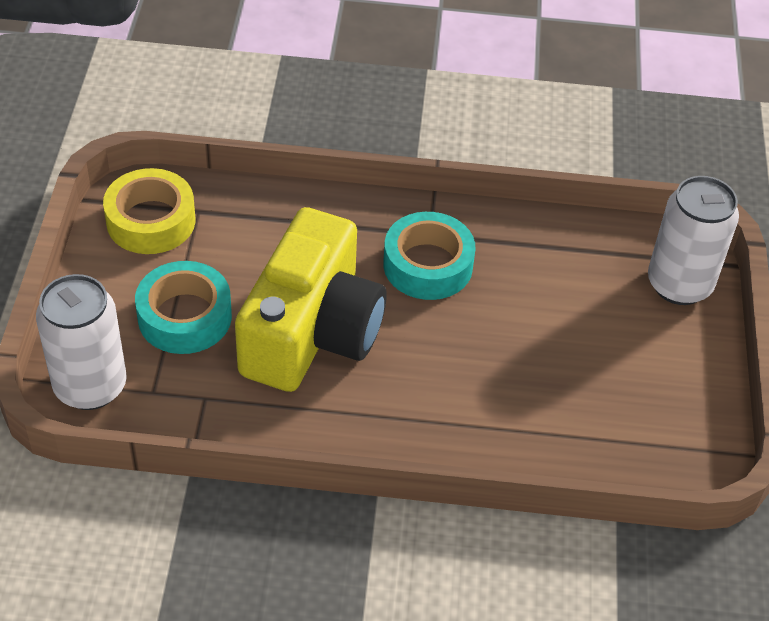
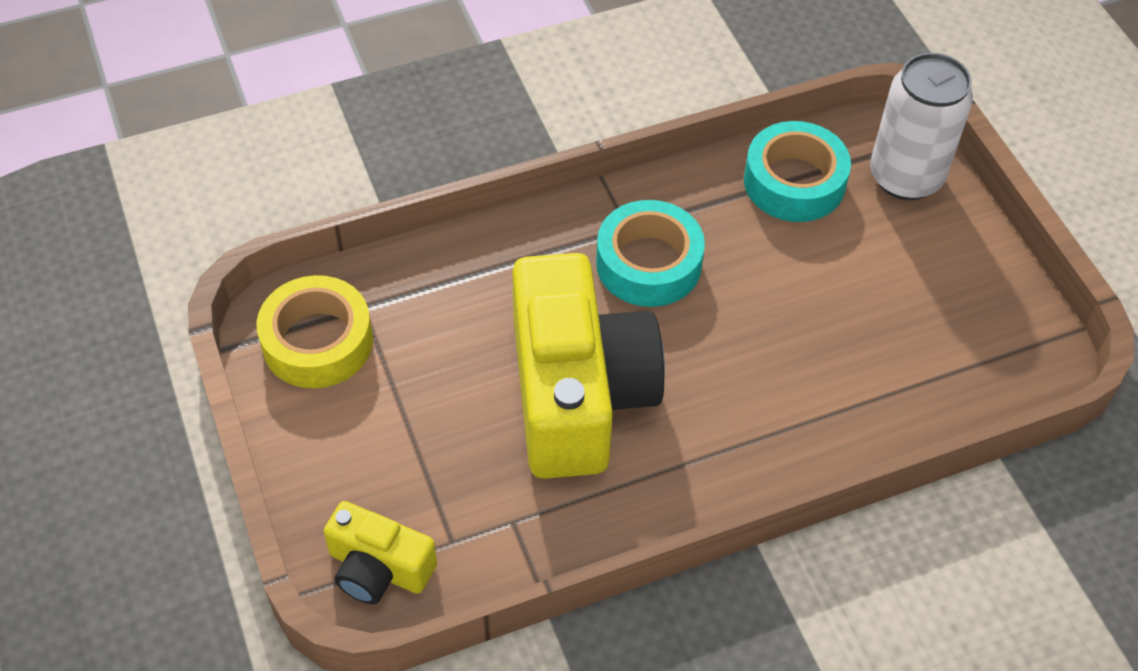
camera: 25 degrees left, 5 degrees up
(90, 386) = (378, 568): white can -> yellow camera
(185, 317) = (430, 438): turquoise tape -> turquoise tape (794, 182)

